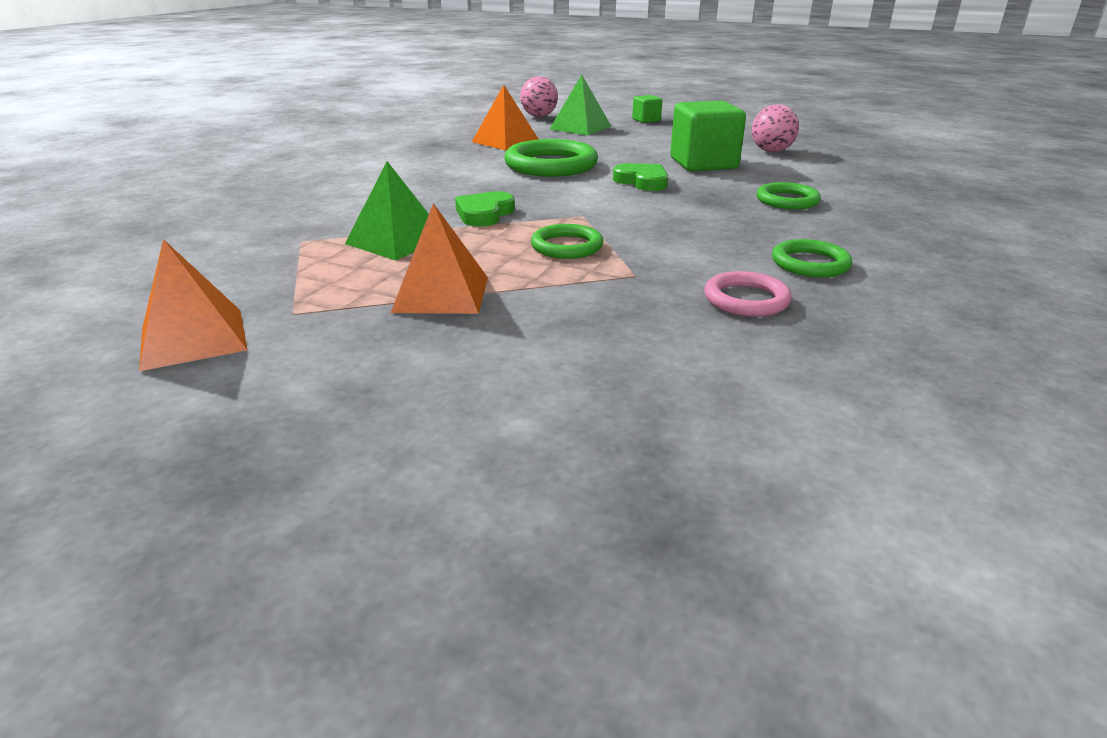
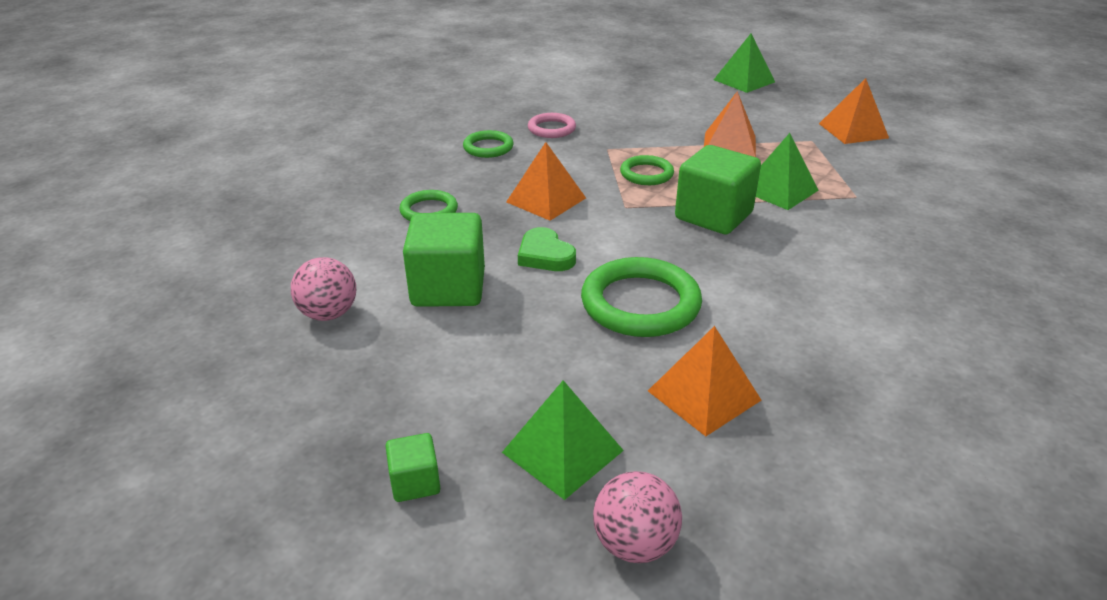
camera: 170 degrees left, 5 degrees up
(336, 489) = (744, 81): none -> green pyramid
(484, 214) = (713, 216): green heart -> green cube
(674, 215) = (546, 200): none -> orange pyramid

